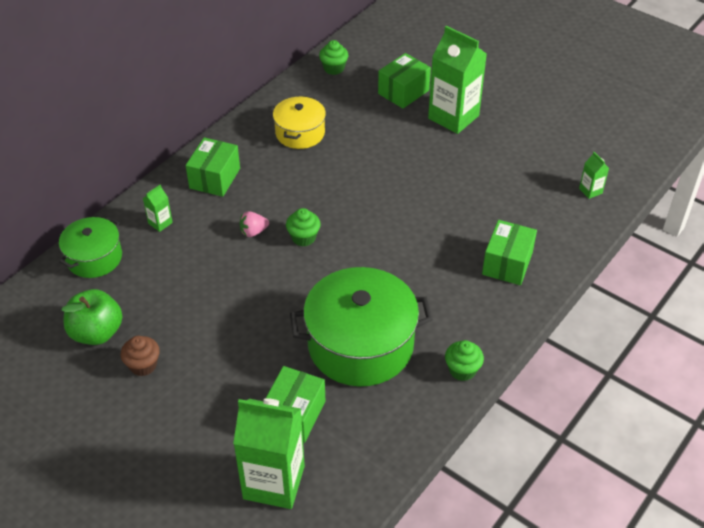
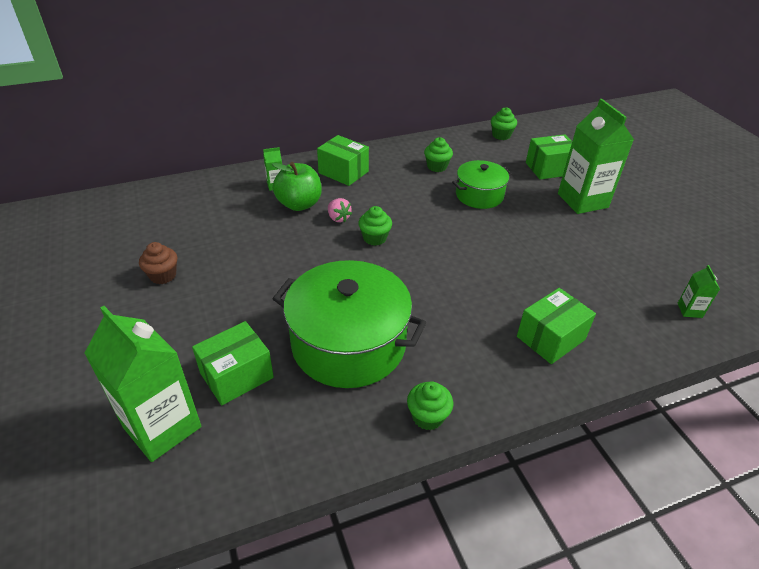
camera: 30 degrees right, 5 degrees down
(94, 258) = (208, 189): green pot -> green pot (479, 195)
(97, 332) = (157, 238): green apple -> green apple (299, 204)
(215, 178) = (343, 172): green box -> green box turned 75 degrees clockwise
(253, 232) = (338, 218): pink strawberry -> pink strawberry turned 135 degrees counterclockwise
(300, 133) = (437, 166): yellow pot -> green cupcake

